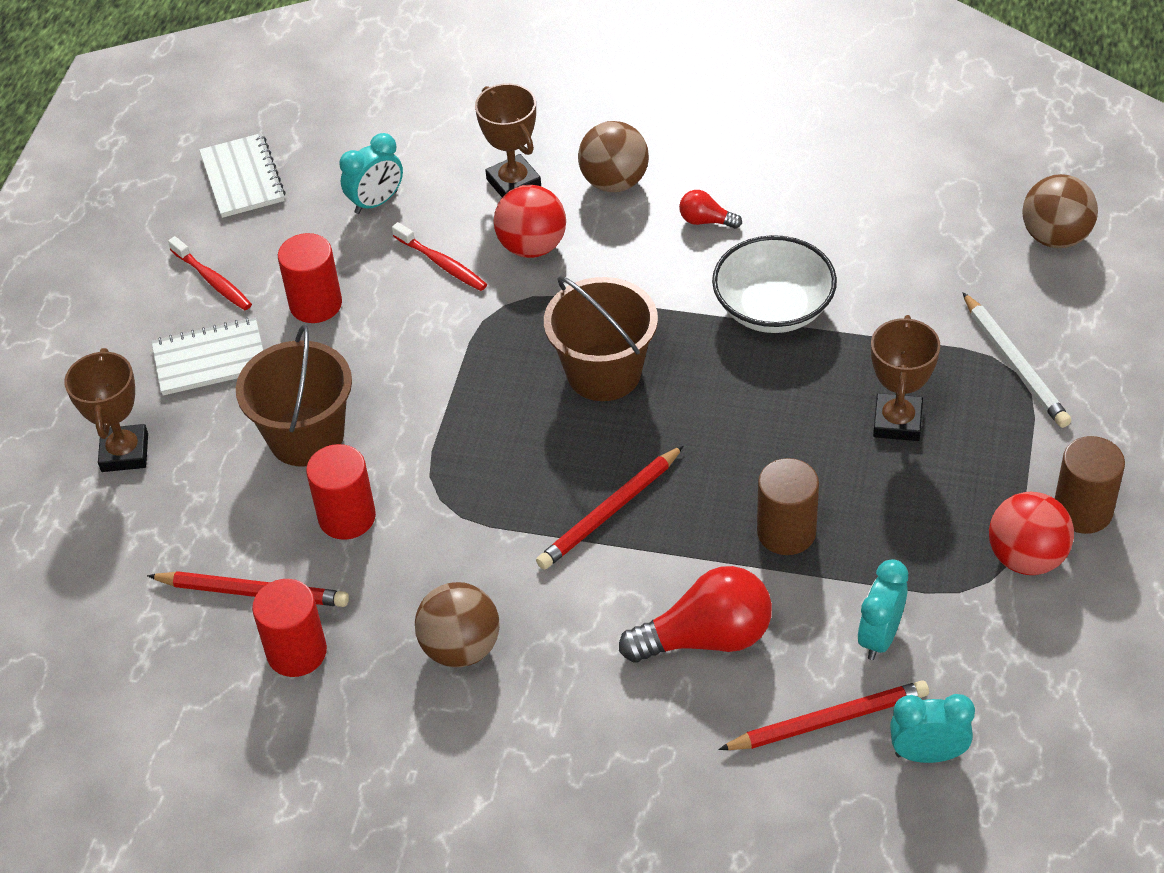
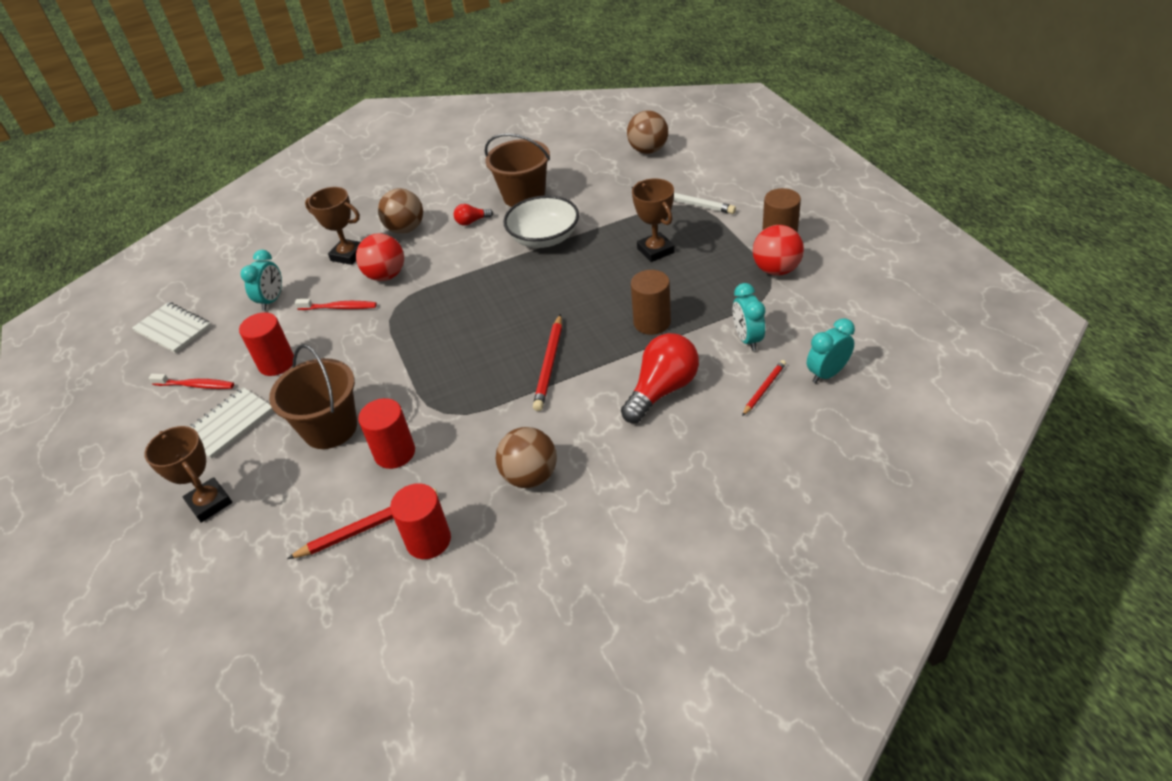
camera: 35 degrees left, 5 degrees down
(604, 372) = (482, 307): brown bucket -> brown bucket (524, 196)
(828, 720) = (764, 389): red pencil -> red pencil, size x0.60

